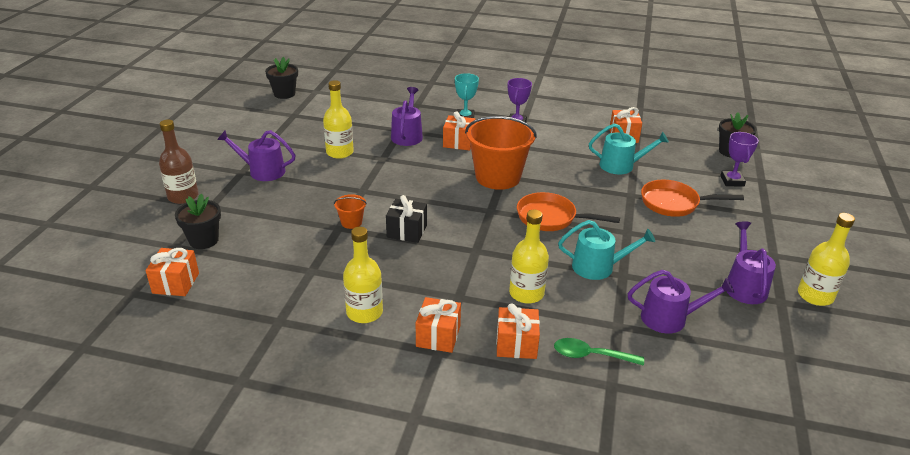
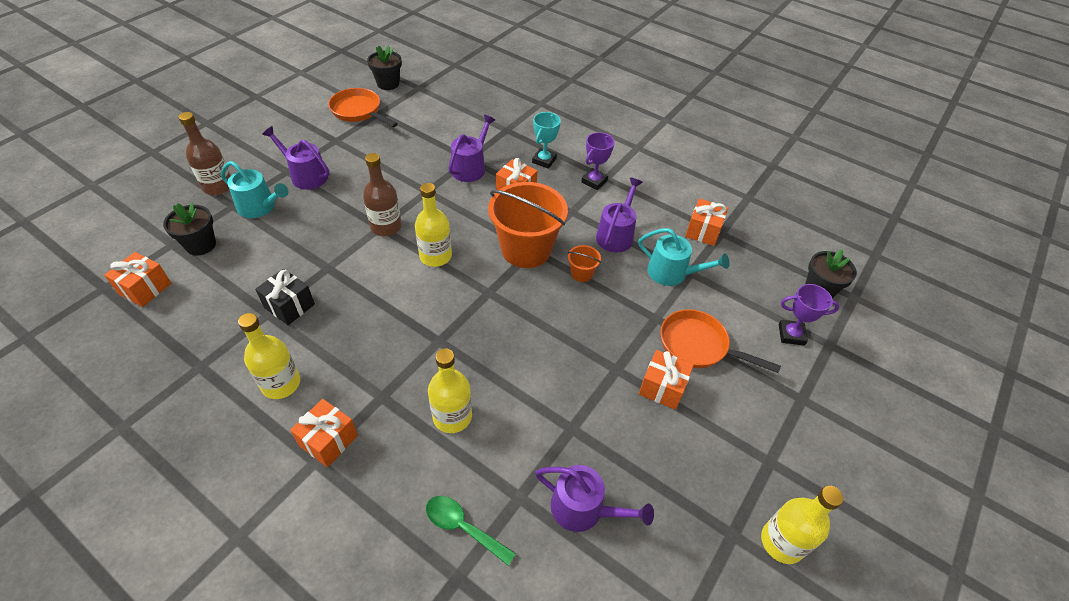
camera: 20 degrees right, 15 degrees up
(339, 152) = (391, 172): yellow bottle -> yellow bottle (435, 256)
(351, 222) = (344, 264): orange bucket -> orange bucket (581, 273)
(367, 189) = (386, 227): none -> brown bottle
(407, 231) = (388, 293): black gift -> black gift (289, 306)
(516, 344) = (397, 481): orange gift -> orange gift (662, 388)
(551, 218) = (545, 322): orange pan -> orange pan (359, 111)
(598, 267) = (552, 407): turquoise watering can -> turquoise watering can (260, 207)
(732, 181) = (791, 335): purple trophy -> purple trophy turned 75 degrees clockwise
(744, 286) = (703, 495): purple watering can -> purple watering can (616, 235)

